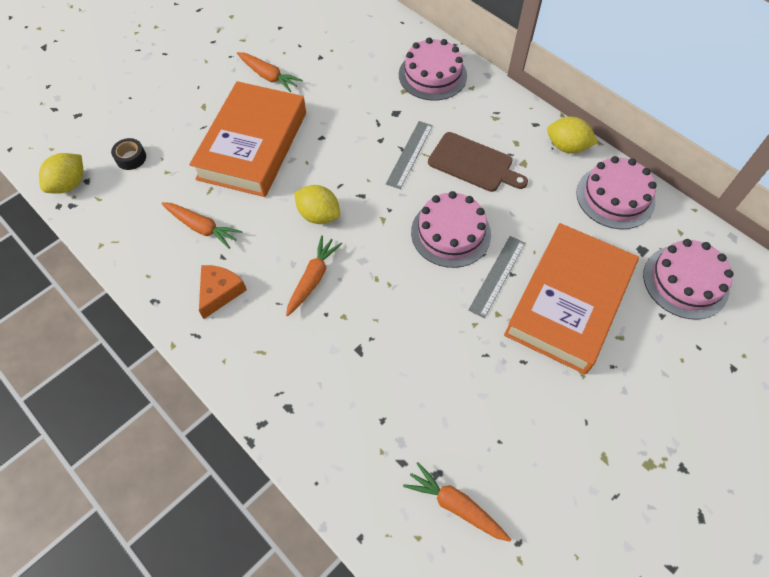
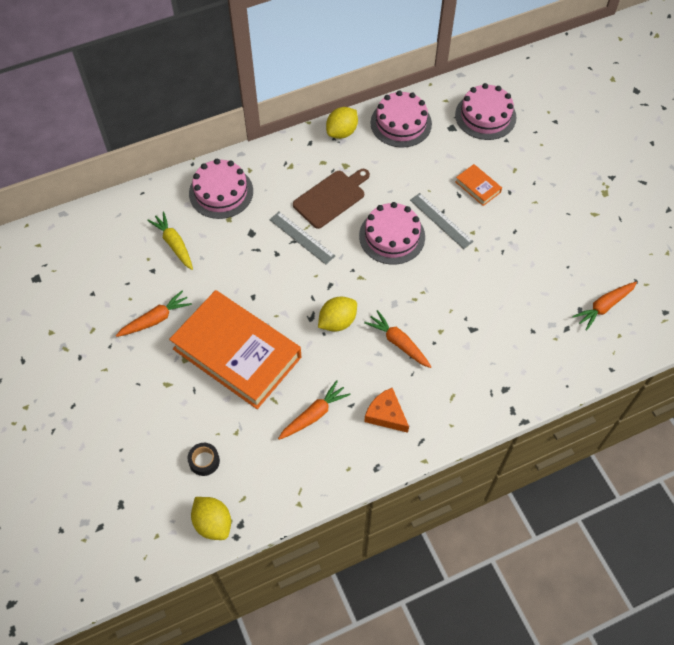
camera: 70 degrees left, 0 degrees up
(355, 62) = (174, 244): none -> yellow carrot
(568, 302) = (477, 187): orange book -> orange book, size x0.40

